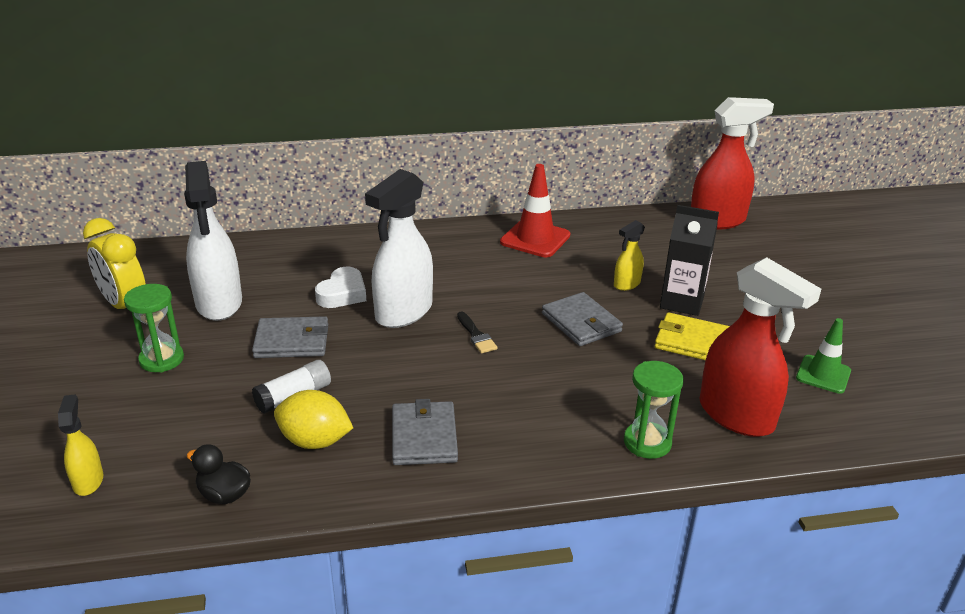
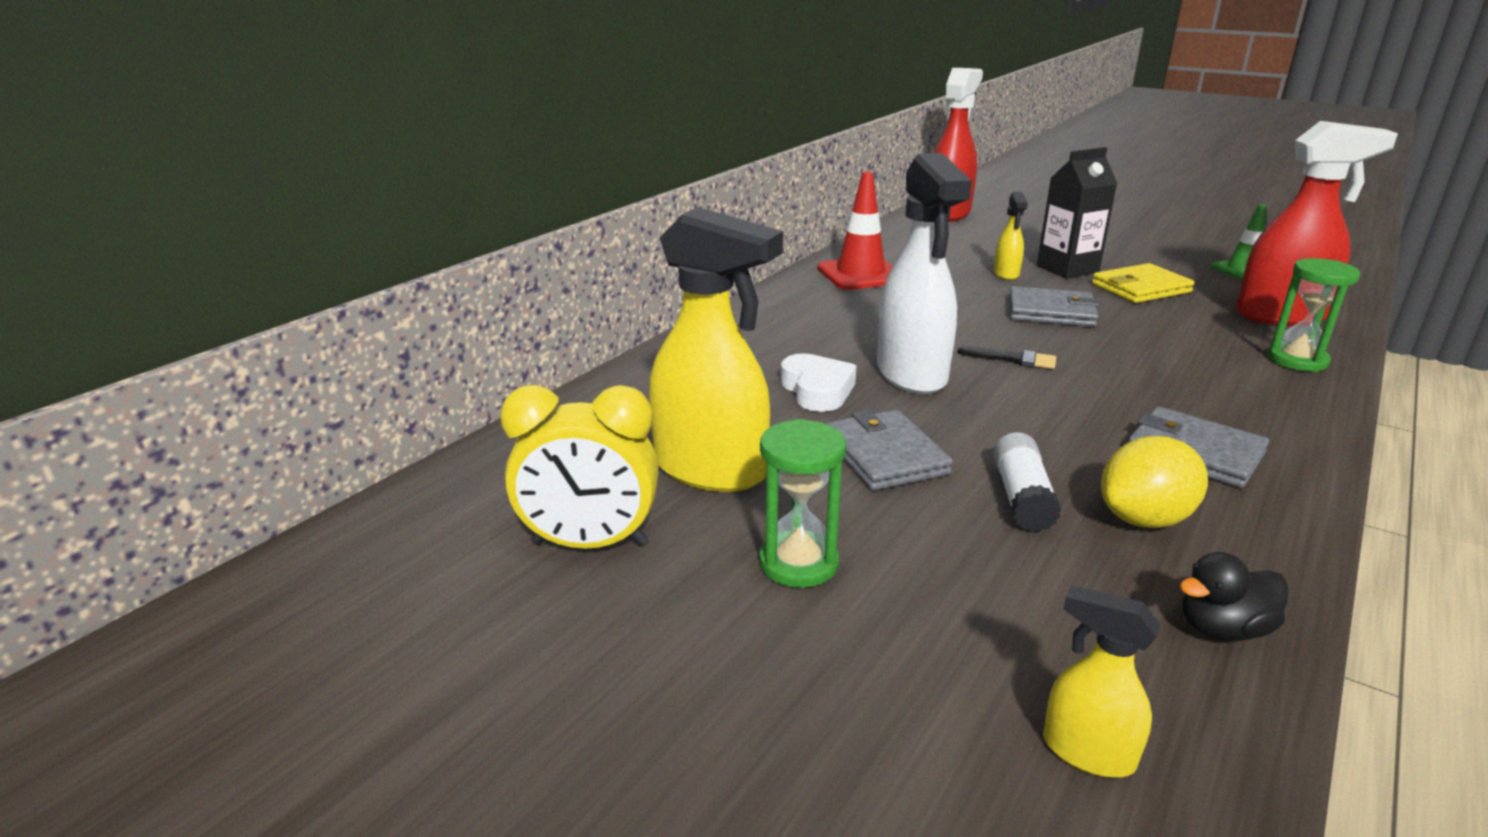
camera: 45 degrees left, 5 degrees down
(219, 304) = (711, 470): white spray bottle -> yellow spray bottle
(292, 341) = (885, 455): grey wallet -> grey wallet turned 60 degrees counterclockwise

